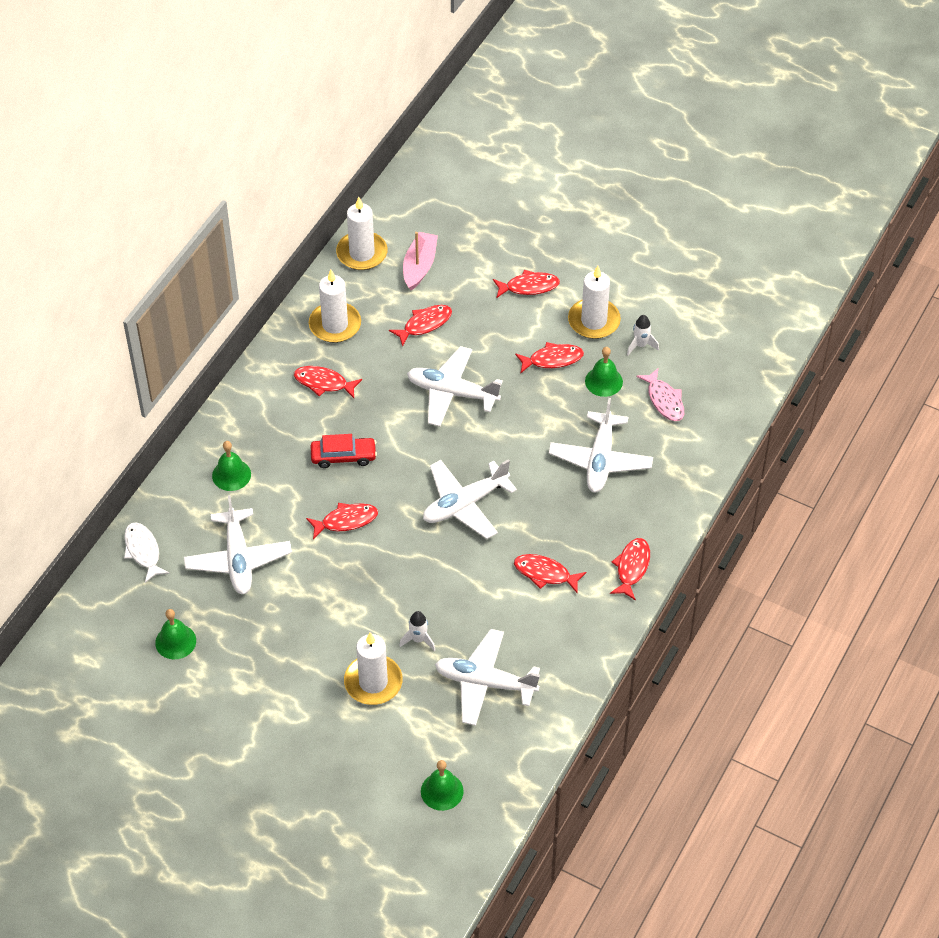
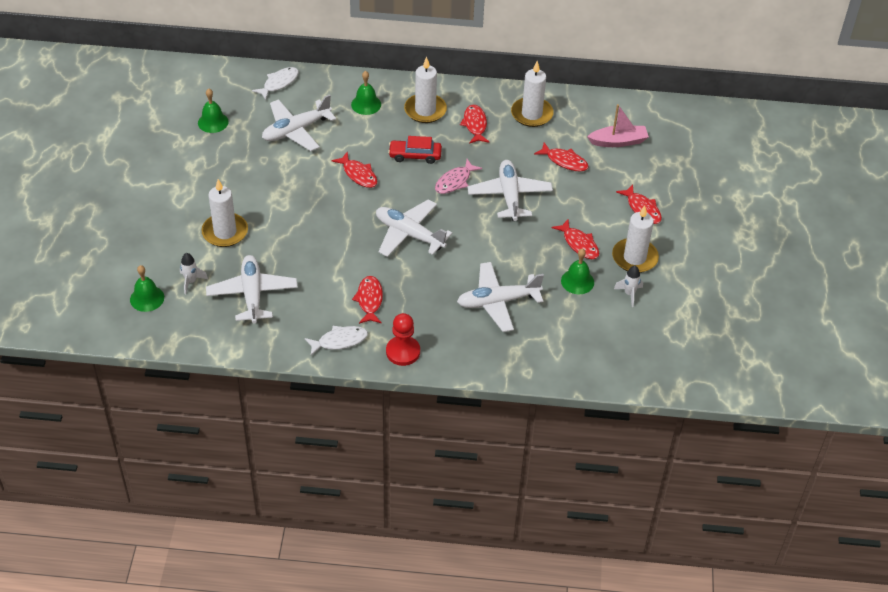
camera: 65 degrees right, 5 degrees down
(343, 456) = (415, 155): red car -> red car turned 120 degrees clockwise
(362, 253) = (608, 107): white candle -> white candle (425, 110)
(418, 639) = (273, 245): white rocket -> white rocket (191, 281)
(591, 620) = (339, 341): none -> white fish
(632, 568) = (403, 352): red fish -> red pawn
(664, 400) = (582, 325): pink fish -> pink fish (455, 181)

